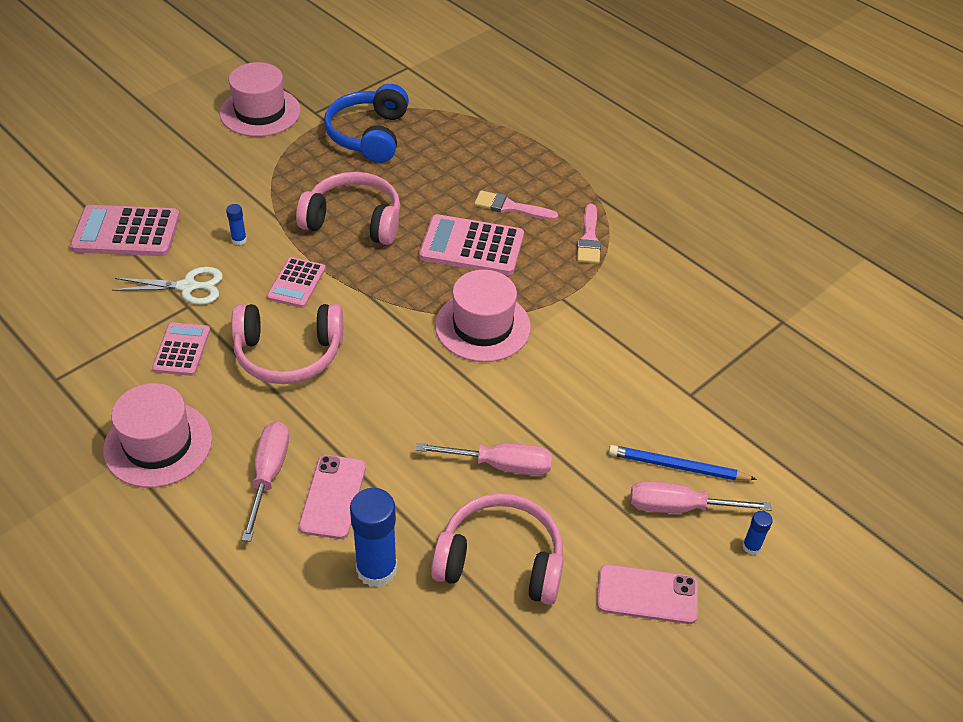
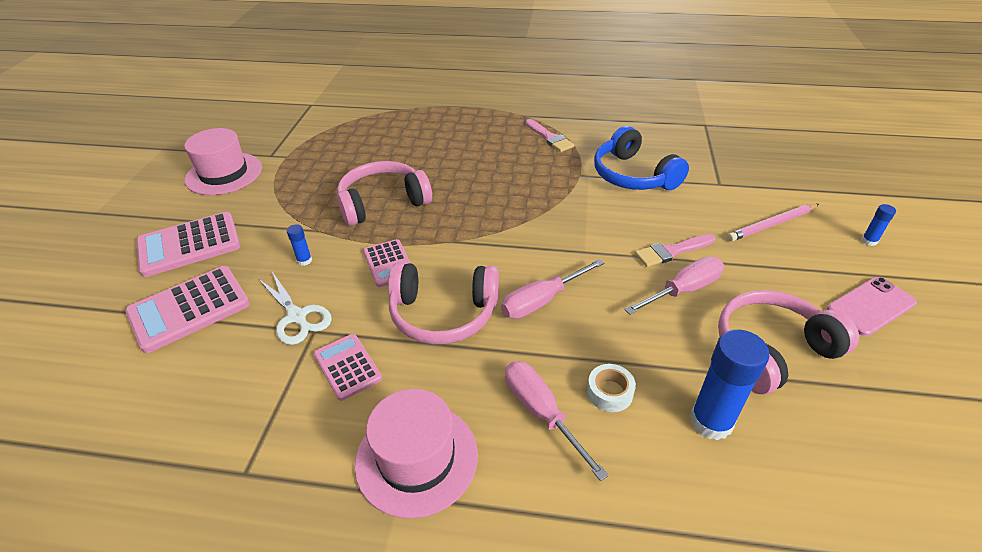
camera: 35 degrees left, 5 degrees down
(188, 287) = (297, 317): white scissors -> white scissors turned 90 degrees clockwise
(288, 354) = (443, 314): pink headphones -> pink headphones turned 45 degrees clockwise
(333, 497) = (609, 392): pink phone -> white tape
(368, 135) = (329, 150): blue headphones -> blue headphones (633, 175)
(471, 246) = (485, 177): pink calculator -> pink calculator (189, 245)
(482, 326) = (555, 216): pink hat -> none
(510, 207) = (480, 145): pink brush -> pink brush (671, 251)
(678, 466) = (772, 224): blue pencil -> pink pencil
(680, 507) = (807, 245): pink screwdriver -> pink screwdriver (542, 301)

